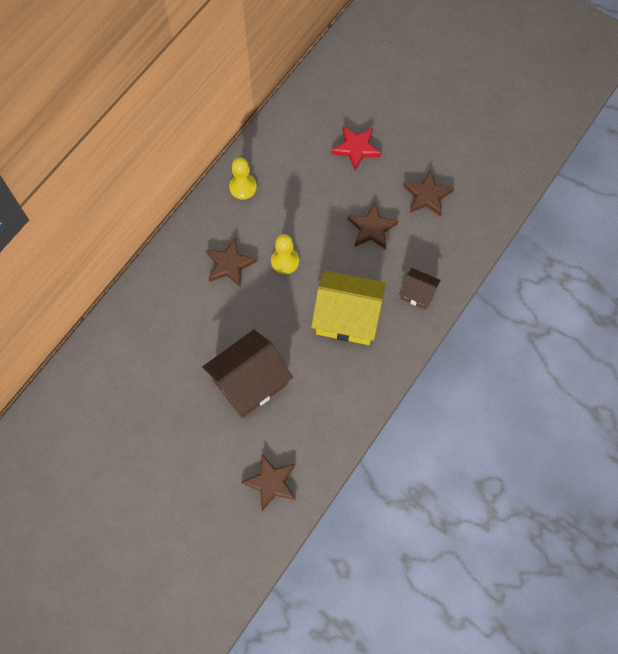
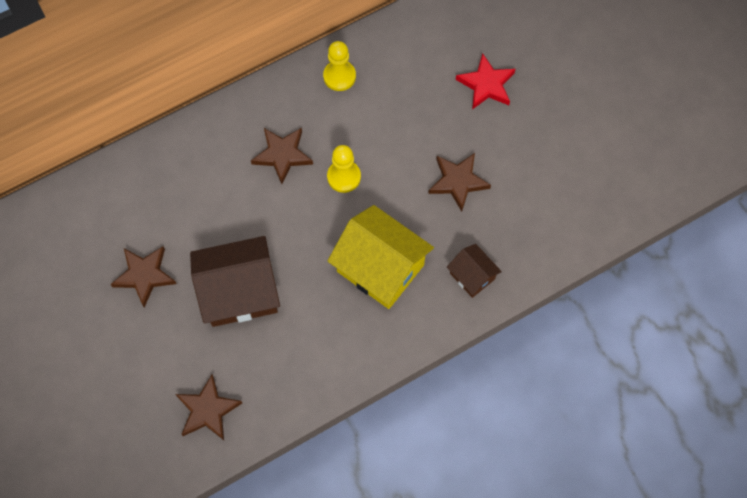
camera: 25 degrees right, 0 degrees up
(427, 196) = (539, 171): brown star -> brown star (144, 275)

